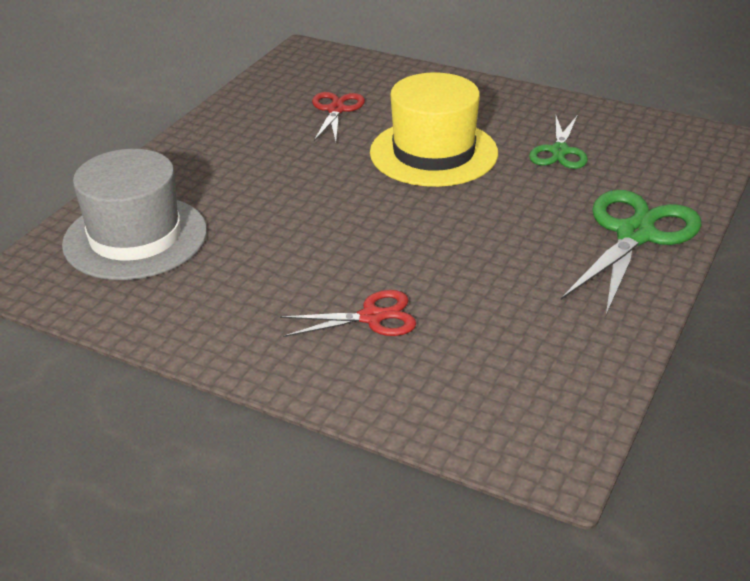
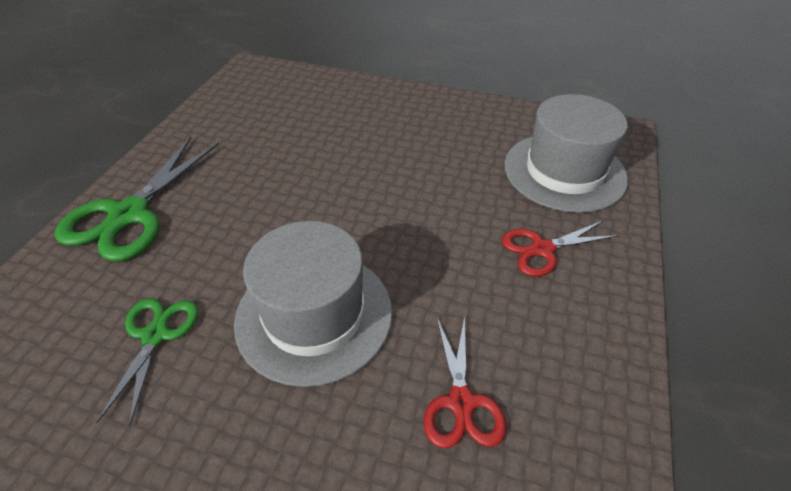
camera: 170 degrees right, 10 degrees up
(372, 317) = (354, 127): red scissors -> red scissors (542, 249)
(433, 153) = (314, 315): yellow hat -> grey hat

